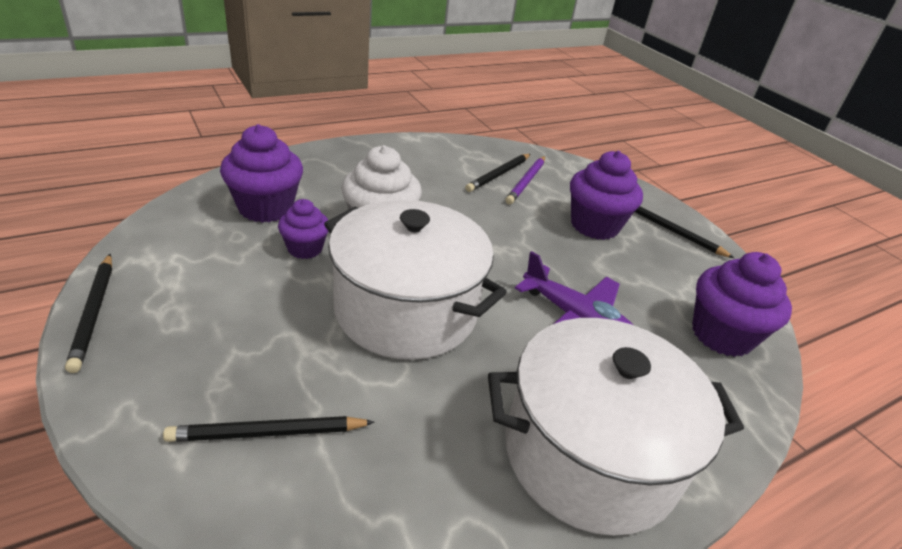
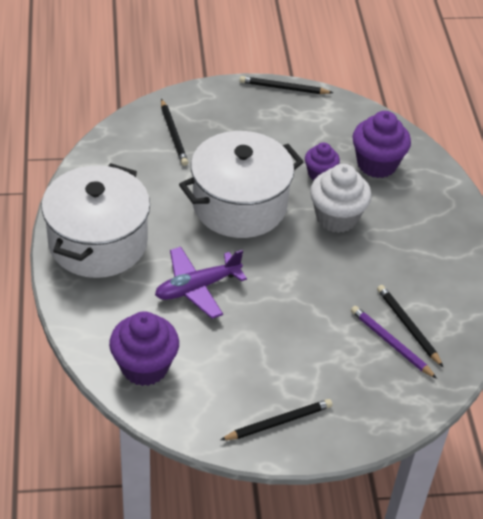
camera: 115 degrees right, 10 degrees up
(268, 433) = (173, 134): black pencil -> black pencil turned 150 degrees clockwise
(594, 226) = (304, 361): purple cupcake -> none

